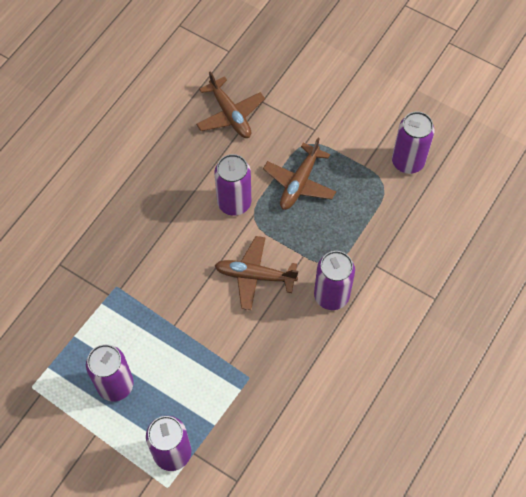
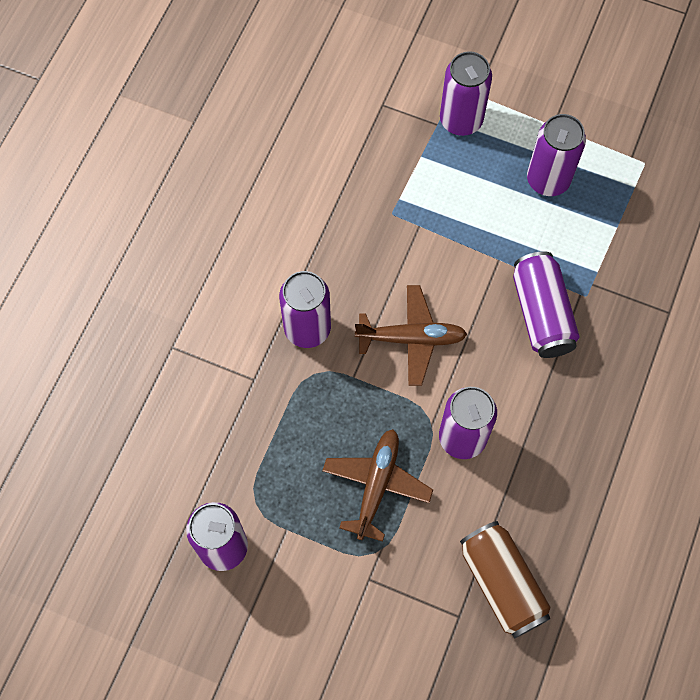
camera: 170 degrees right, 5 degrees up
(153, 278) = (541, 313): none -> purple can
(230, 114) = (502, 583): brown plane -> brown can

